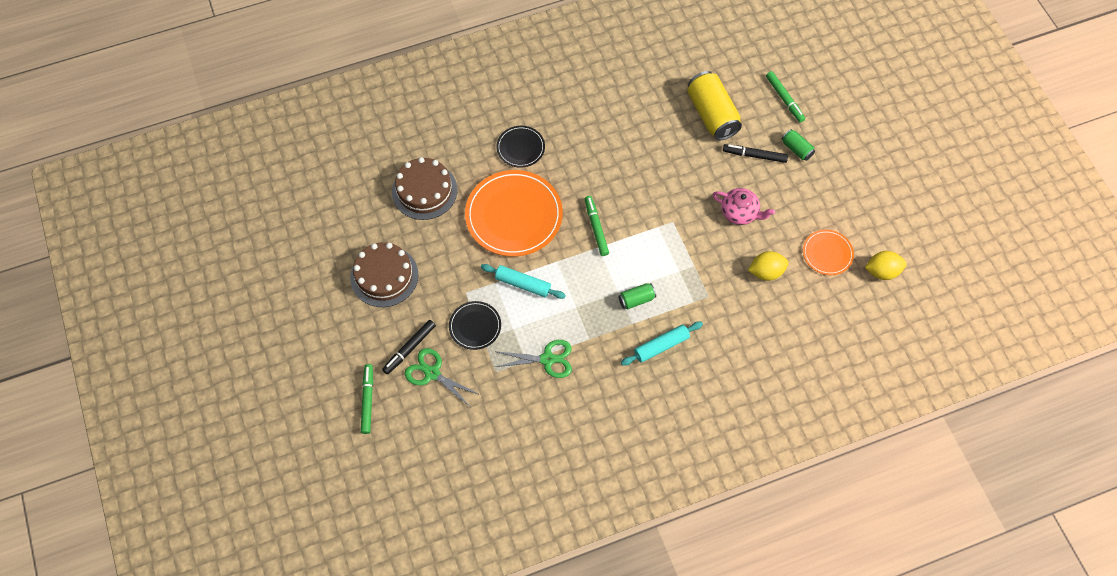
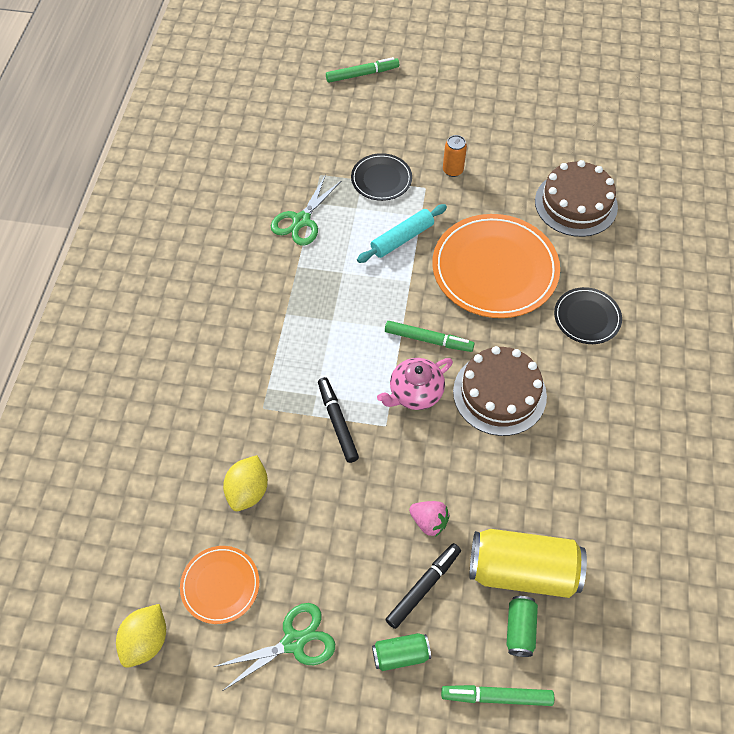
camera: 120 degrees right, 5 degrees down
(367, 400) = (362, 74): green marker -> green marker turned 45 degrees counterclockwise
(384, 276) = (488, 132): brown cake -> brown cake (499, 393)
(409, 348) = (393, 121): black marker -> black marker (337, 422)
(432, 373) = (355, 127): green scissors -> green scissors (294, 642)
(438, 282) = (452, 170): none -> orange can
(636, 299) = (310, 332): green can -> green can (519, 629)
(661, 346) = (239, 327): turquoise rolling pin -> none
(716, 170) = (429, 522): none -> pink strawberry
(740, 213) = (348, 512): pink teapot -> pink teapot (415, 393)

